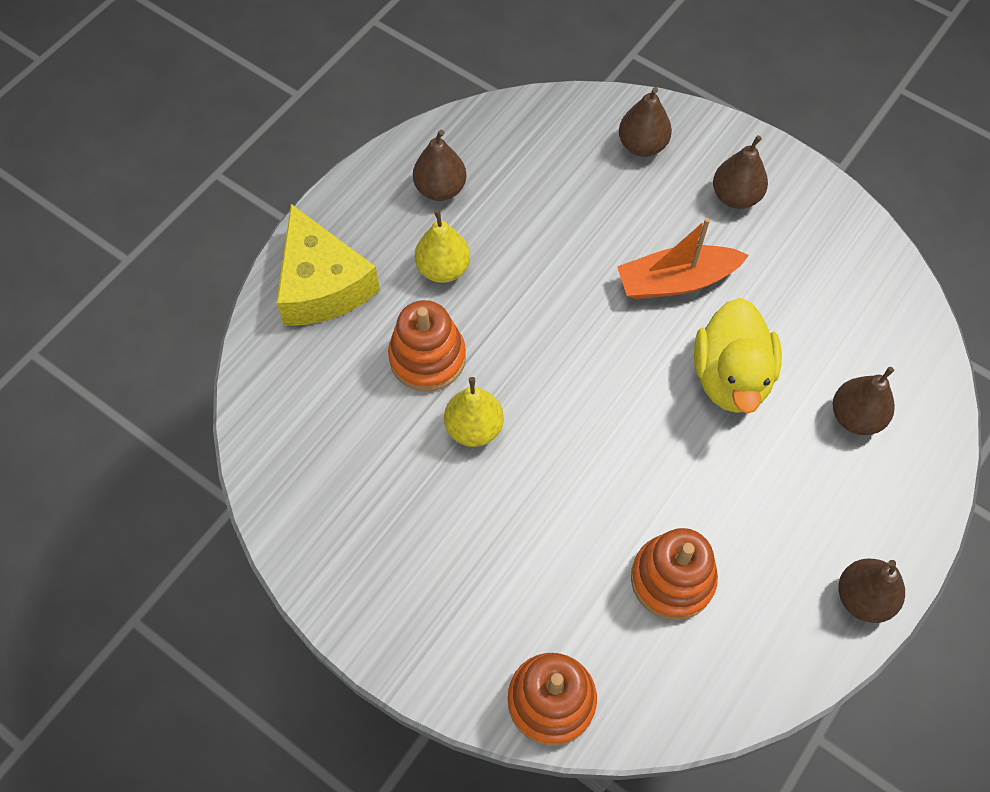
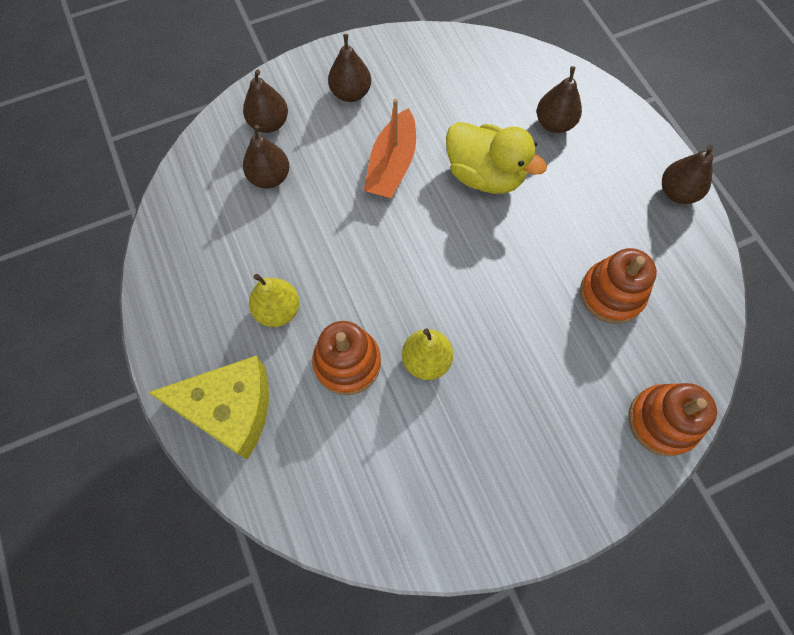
camera: 60 degrees left, 5 degrees up
(440, 189) = (206, 274): brown pear -> brown pear (270, 177)

